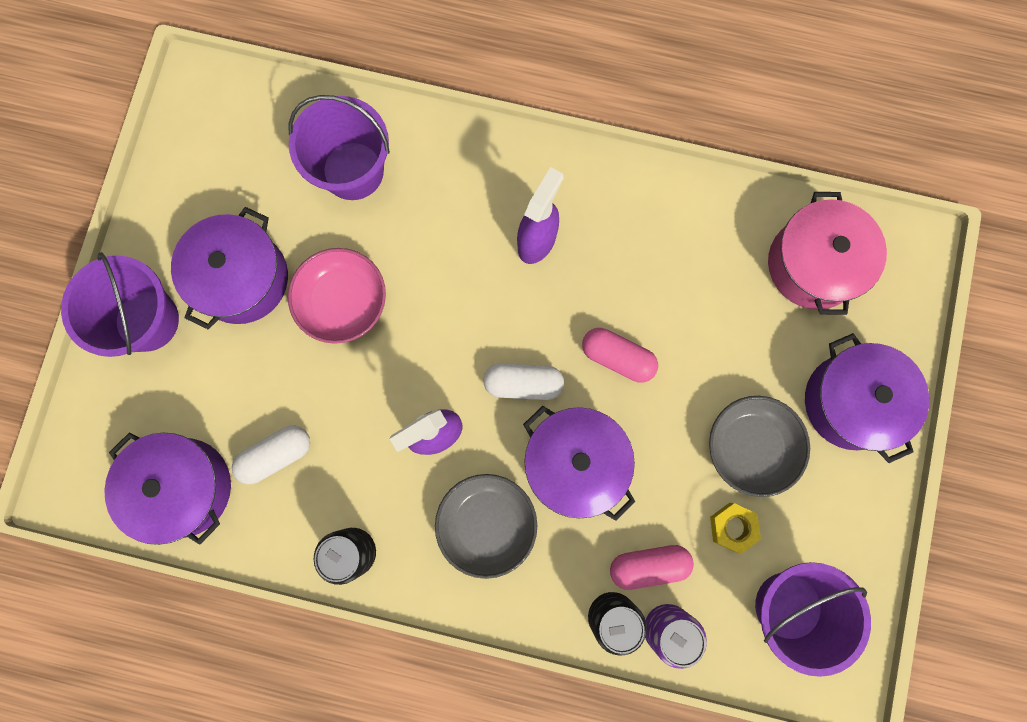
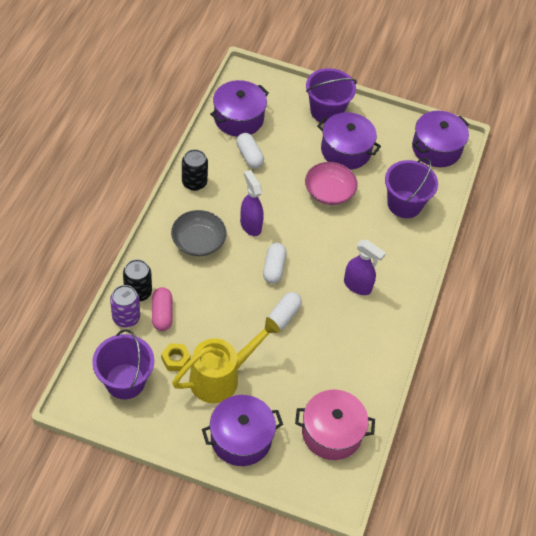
camera: 90 degrees right, 25 degrees down
(575, 463) = (225, 287): purple pot -> purple pot (436, 148)
(617, 357) = (283, 316): pink capsule -> white capsule
(750, 447) = (221, 377): grey bowl -> yellow watering can

